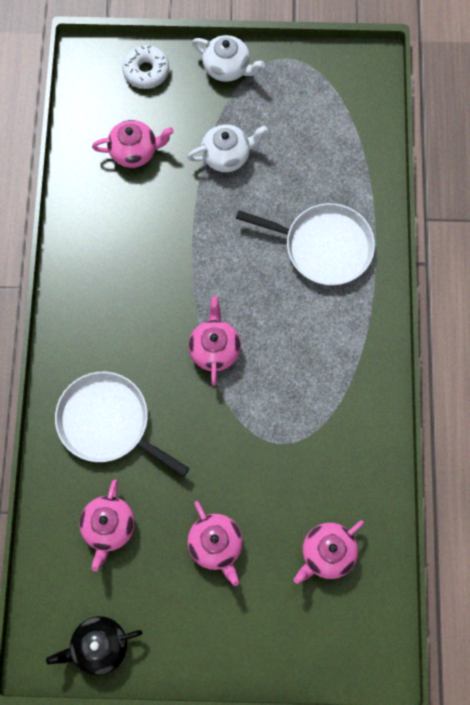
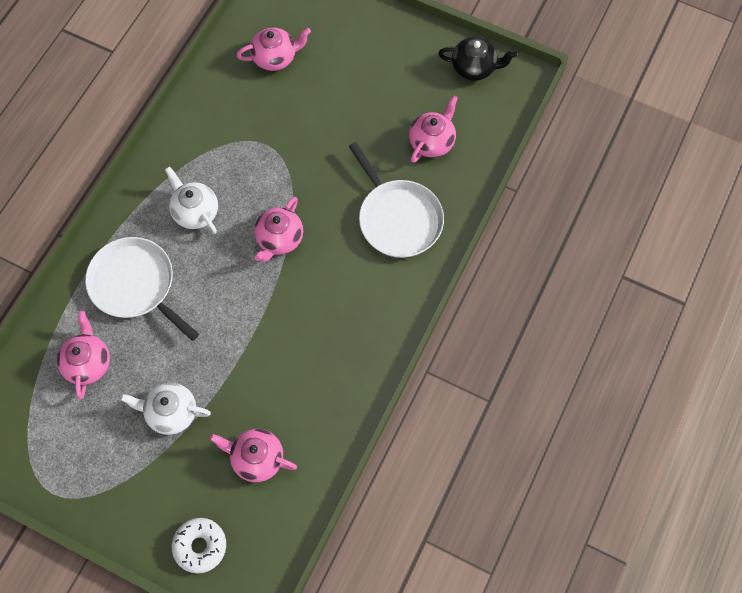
camera: 155 degrees left, 5 degrees down
(216, 545) = (355, 96): pink teapot -> pink teapot (88, 363)
(227, 68) = (116, 510): white teapot -> white teapot (195, 211)

